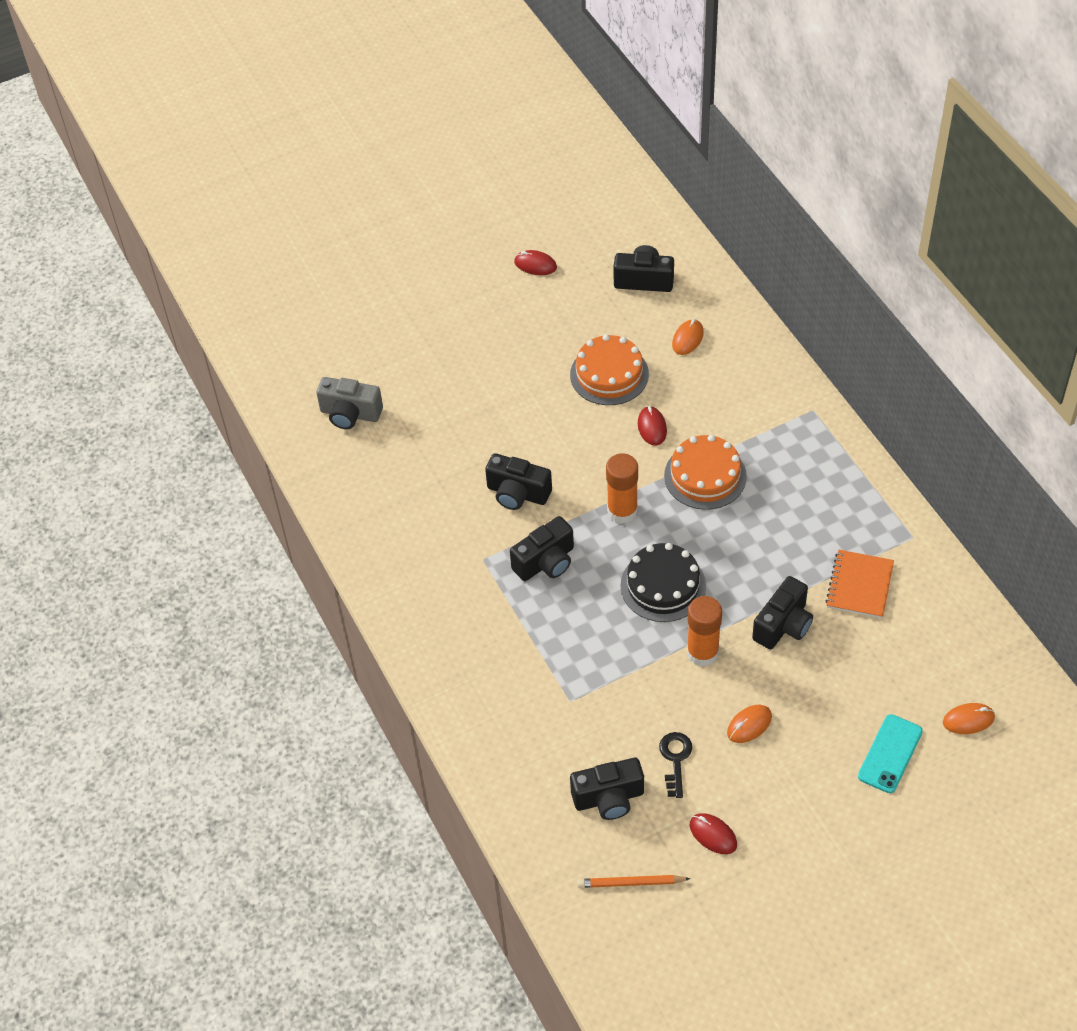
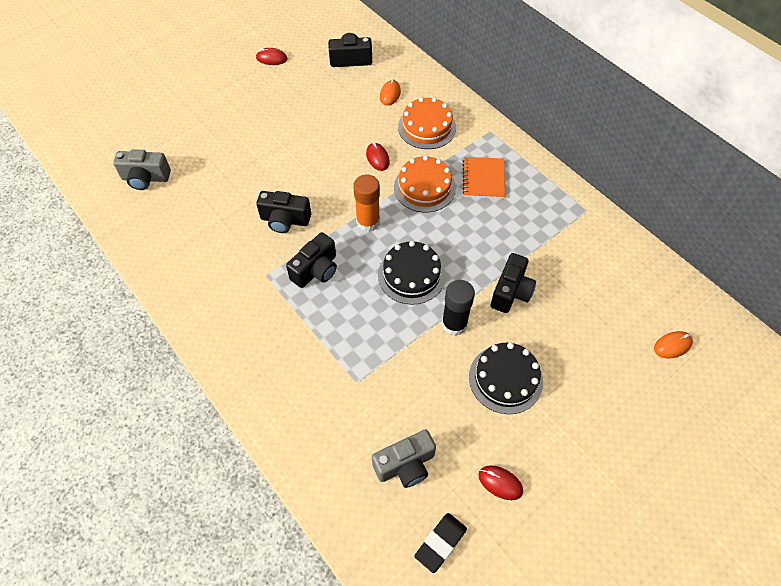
camera: 15 degrees left, 5 degrees up
(609, 374) = (338, 125): orange cake -> orange cake (427, 127)
(609, 798) = (405, 465): black camera -> grey camera
(630, 882) = (440, 543): orange pencil -> black eraser
(675, 759) = (453, 419): black key -> none
(702, 652) = (454, 324): orange glue stick -> black glue stick
(749, 725) = (505, 379): orange mouse -> black cake
(859, 585) = (559, 252): orange notebook -> orange notebook (483, 179)
(890, 754) = (622, 384): turquoise phone -> none

